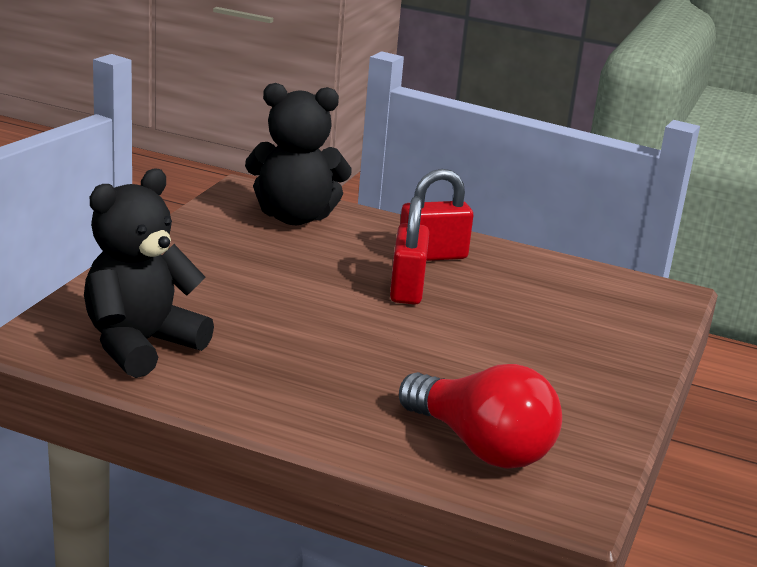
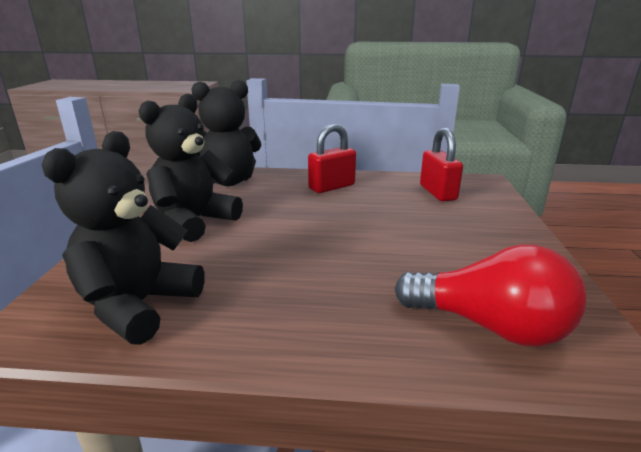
camera: 15 degrees left, 0 degrees up
(227, 267) = (194, 222): none -> black teddy bear
(407, 289) = (331, 210): red padlock -> red padlock (437, 193)

